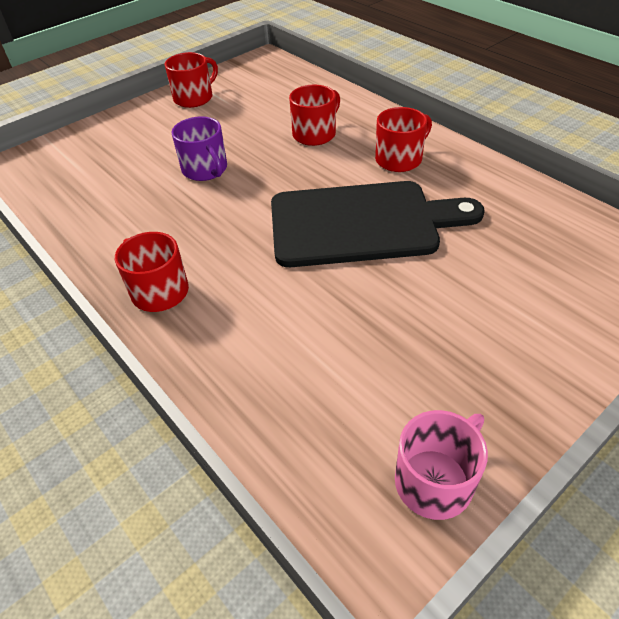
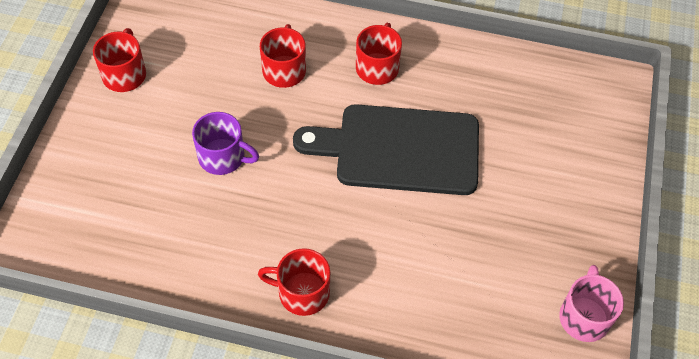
camera: 40 degrees left, 10 degrees up
(361, 223) = (399, 149): black cutting board -> black cutting board turned 135 degrees counterclockwise

